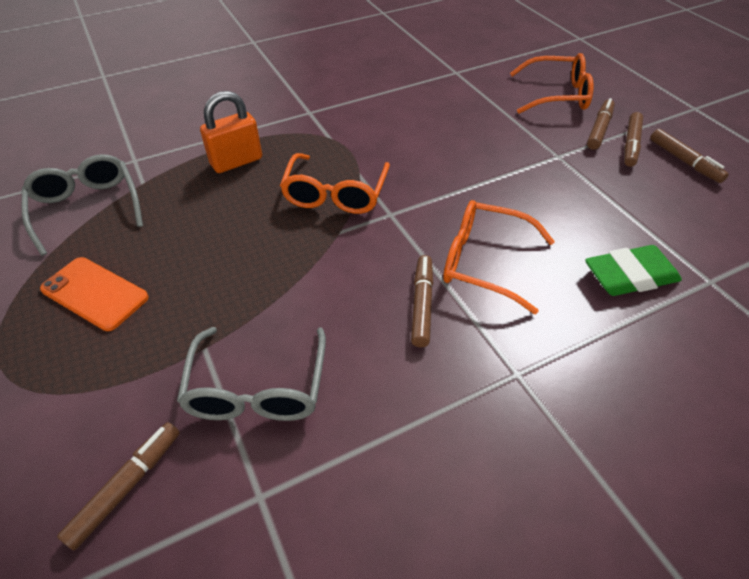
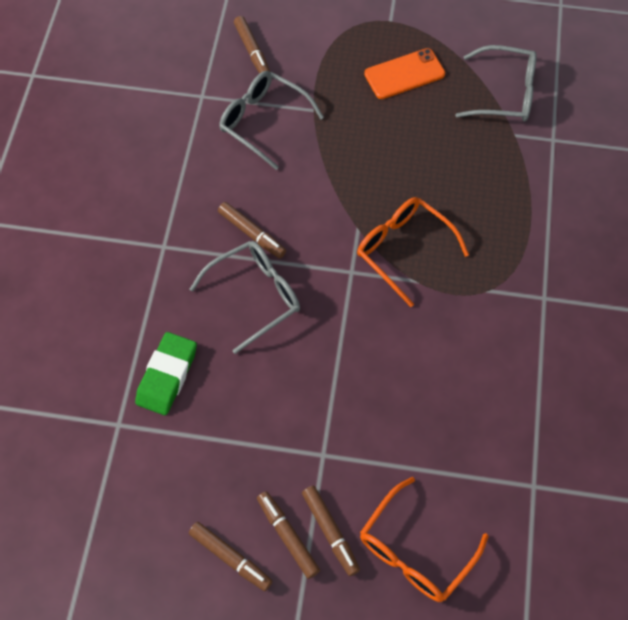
camera: 125 degrees right, 15 degrees up
(236, 162) = (500, 205): orange padlock -> none
(484, 262) = (255, 296): orange glasses -> grey glasses
(684, 161) = (230, 558): brown marker -> brown marker turned 150 degrees counterclockwise

